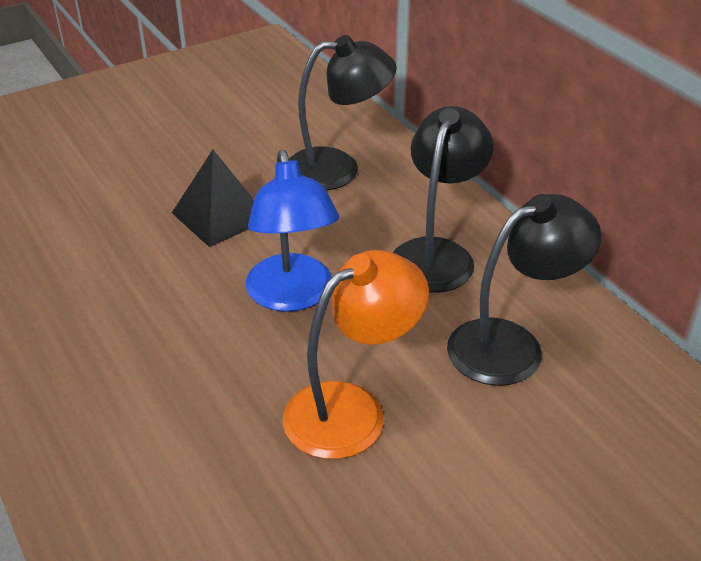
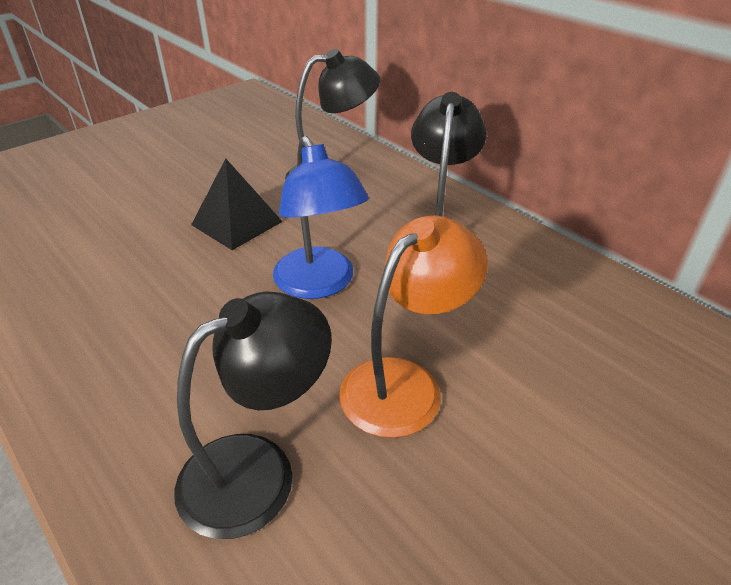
camera: 10 degrees left, 0 degrees up
(512, 345) = (530, 304): black lamp -> black lamp (258, 470)

